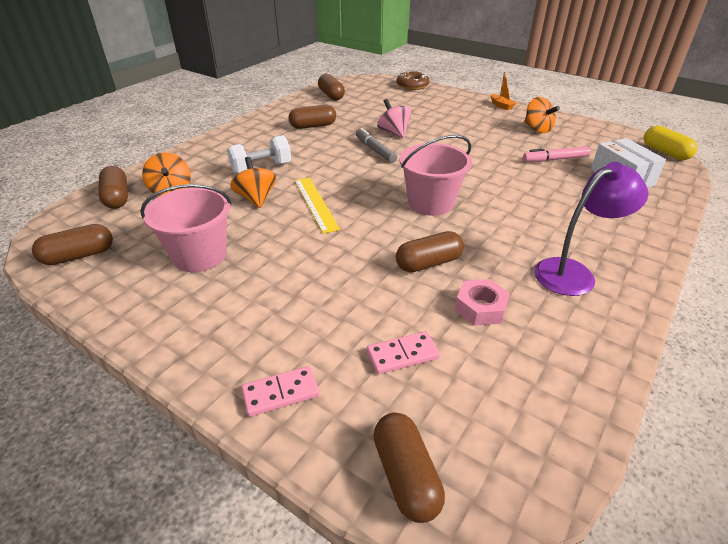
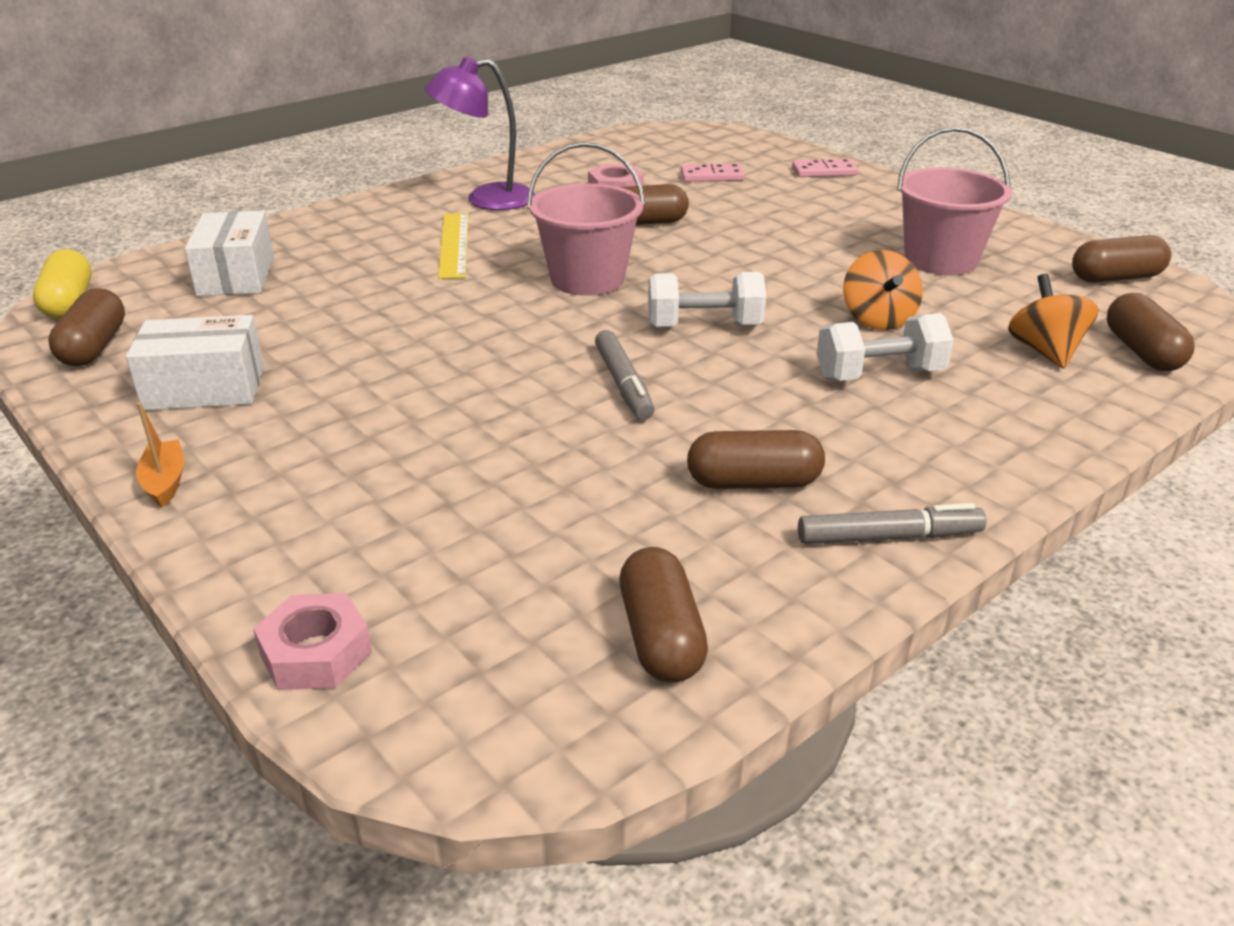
camera: 165 degrees left, 5 degrees down
(268, 118) = (889, 537): none -> grey marker
(316, 203) = (774, 300): yellow ruler -> yellow ruler (453, 245)
(350, 181) = (704, 326): none -> white dumbbell
(394, 133) = (550, 426): pink spinning top -> none
(405, 476) = (736, 140): brown capsule -> brown capsule (94, 347)
(412, 85) = (316, 653): brown donut -> pink nut
(537, 129) = (205, 388): orange spinning top -> white box
(555, 159) = (288, 317): pink marker -> none

